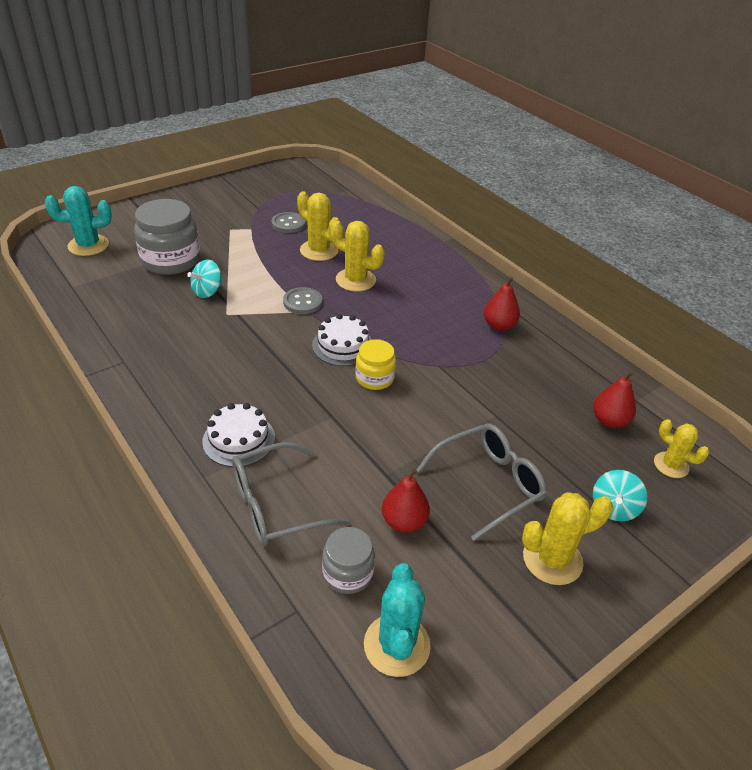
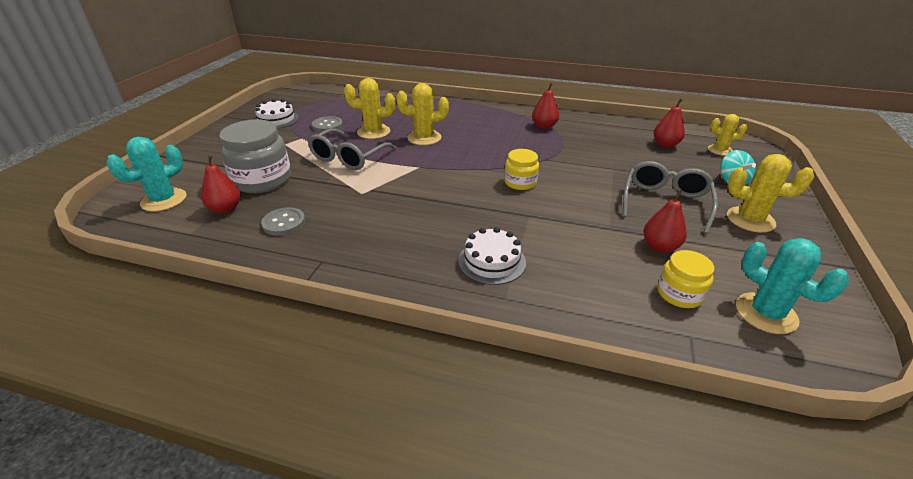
camera: 35 degrees left, 5 degrees down
(117, 276) = (225, 209): none -> red pear
(207, 291) = (325, 186): turquoise spinning top -> none
(276, 505) = (578, 285): grey glasses -> grey glasses (348, 158)
(302, 302) = (408, 163): grey button -> grey button (284, 223)
(343, 345) = (473, 175): white cake -> white cake (276, 120)
(347, 573) = (679, 294): grey jar -> yellow jar
(552, 559) = (750, 220): yellow cactus -> yellow cactus turned 75 degrees clockwise

